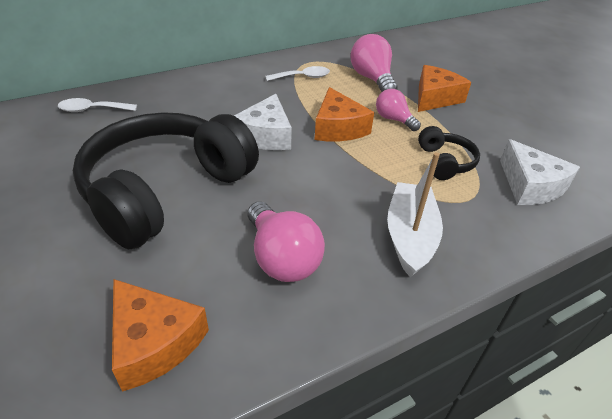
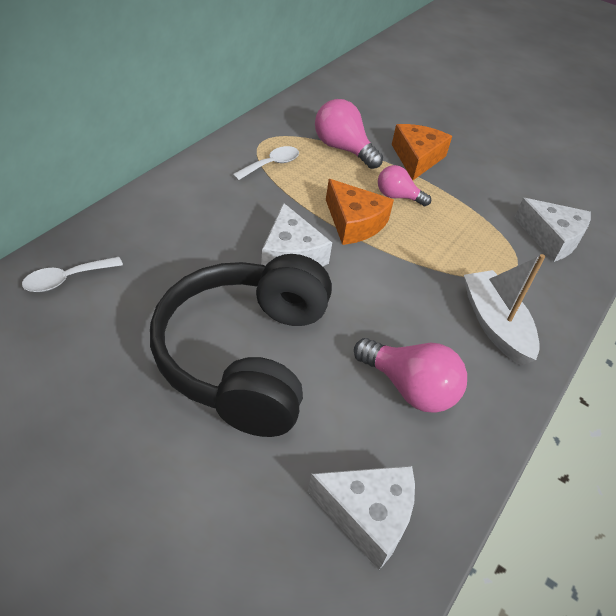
camera: 30 degrees left, 5 degrees up
(154, 342) = (367, 515): orange cheese -> white cheese
(444, 162) = (472, 234): black headphones -> none

